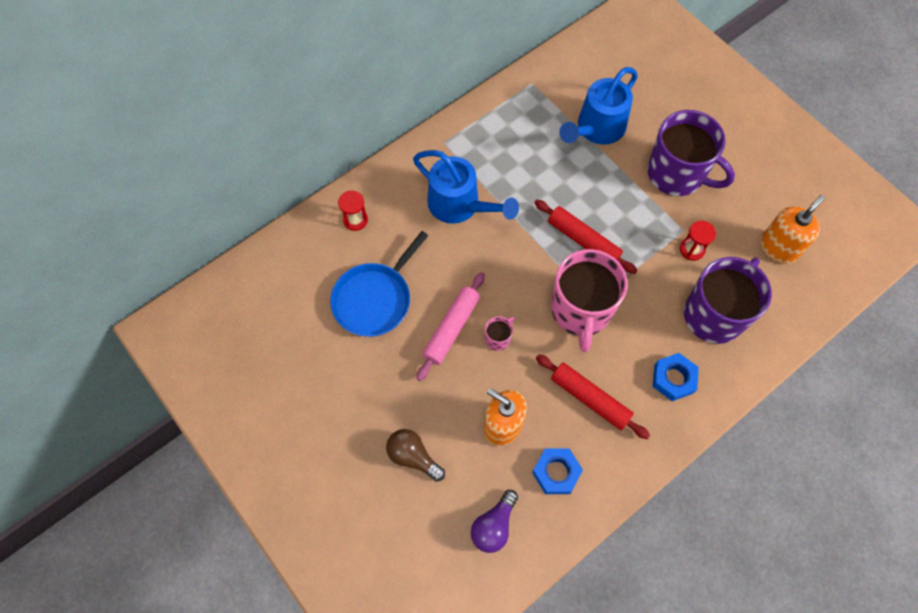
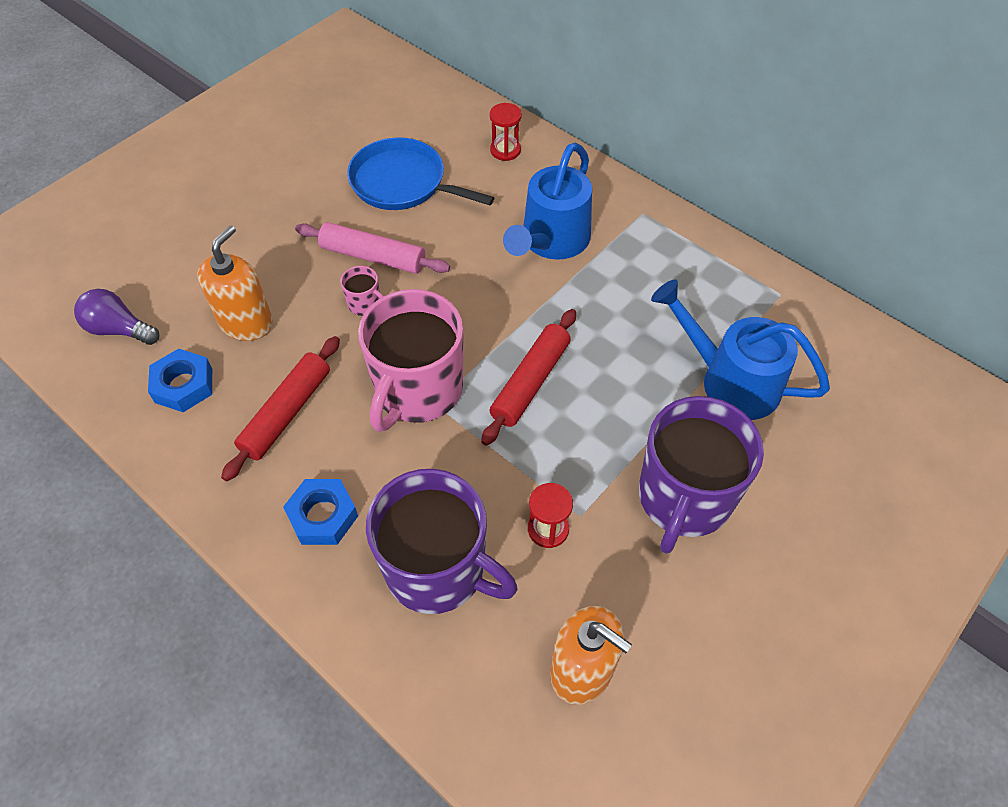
camera: 80 degrees right, 10 degrees down
(413, 457) = (207, 245): brown light bulb -> none
(581, 310) = (418, 390): pink mug -> pink mug turned 60 degrees counterclockwise

